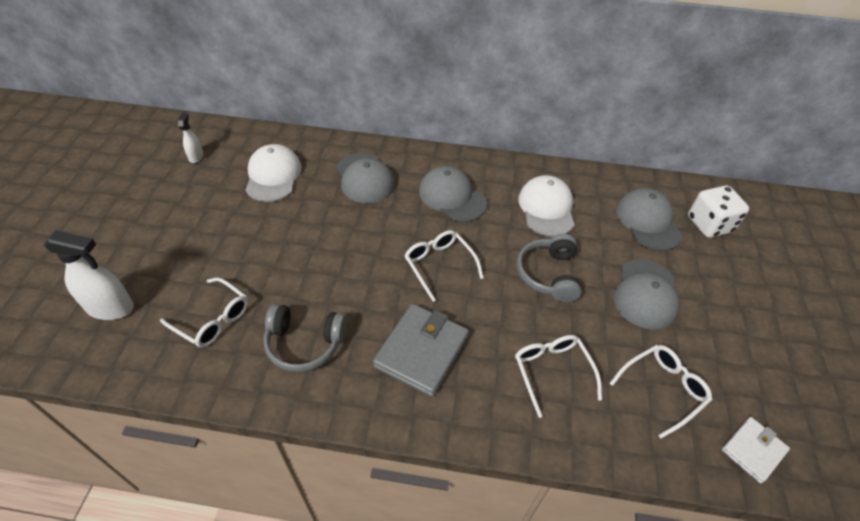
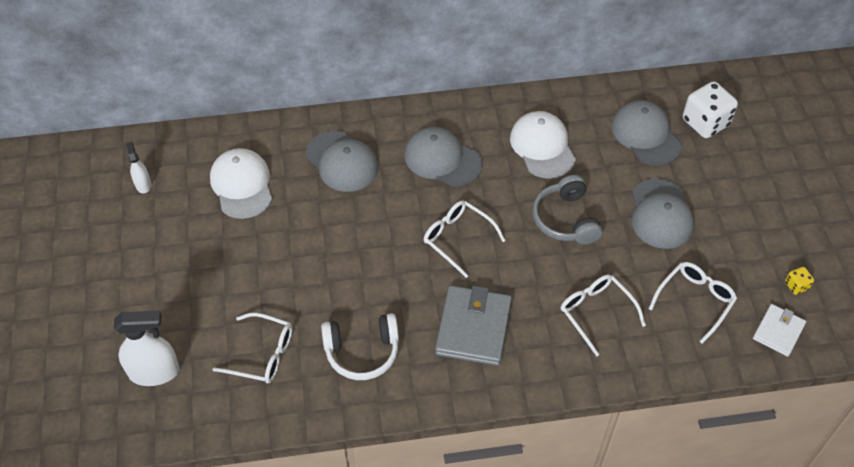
camera: 15 degrees left, 5 degrees up
(304, 344) = (362, 352): grey headphones -> white headphones
(781, 405) = (796, 286): none -> yellow dice

